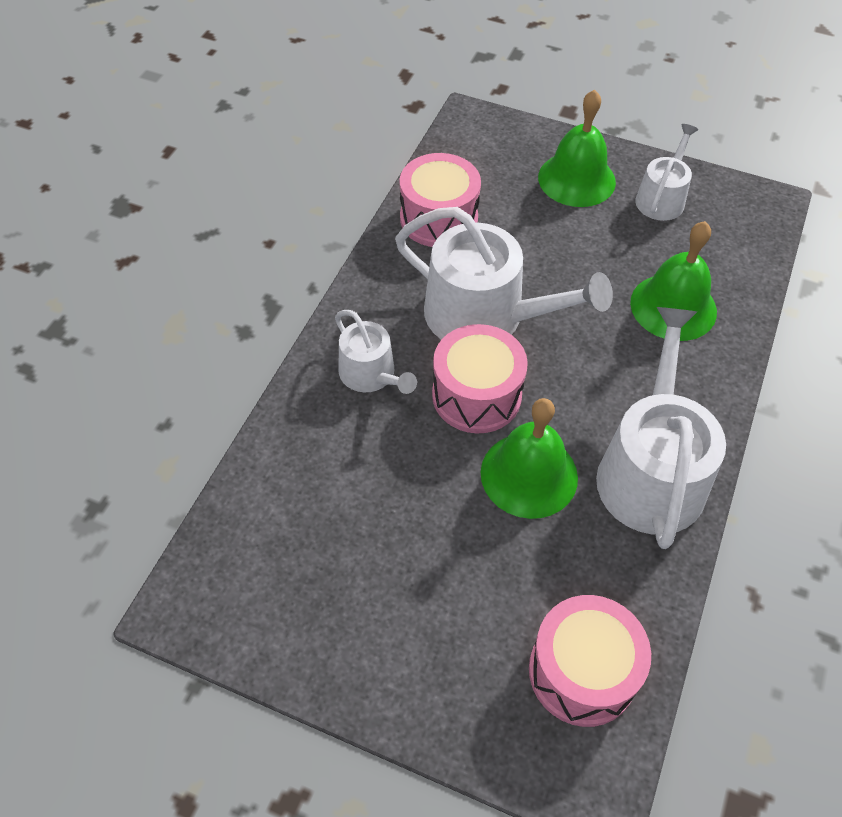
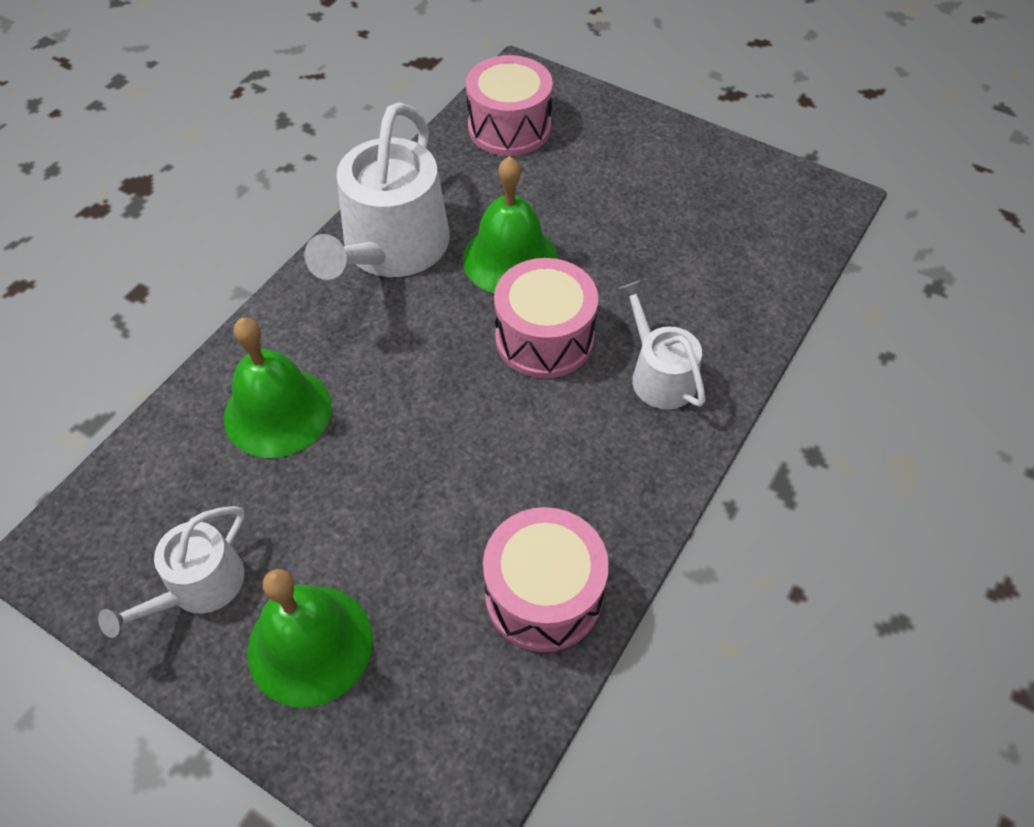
camera: 170 degrees left, 0 degrees up
(485, 316) = (512, 430): white watering can -> none

